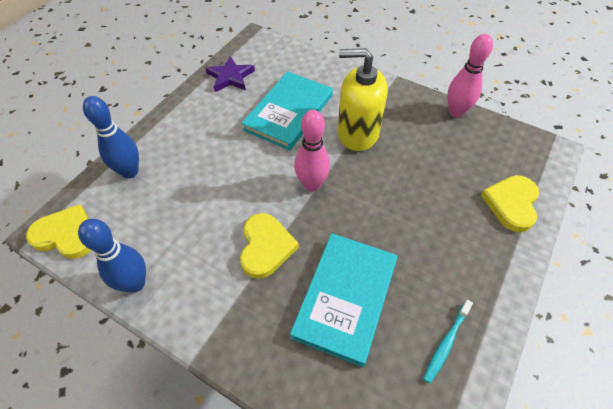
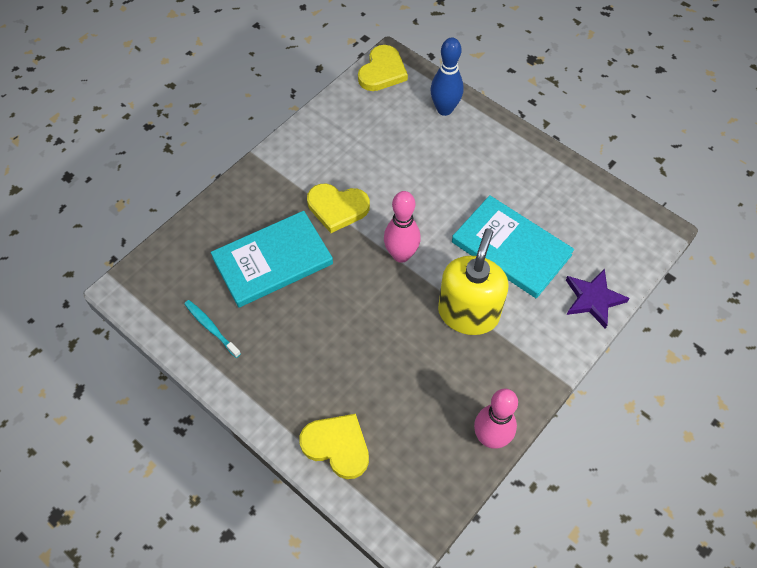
camera: 100 degrees right, 5 degrees up
(135, 283) = (325, 117): blue bowling pin -> none
(230, 77) = (579, 196): purple star -> purple star (593, 299)
(345, 297) = (272, 261): turquoise book -> turquoise book turned 60 degrees counterclockwise

